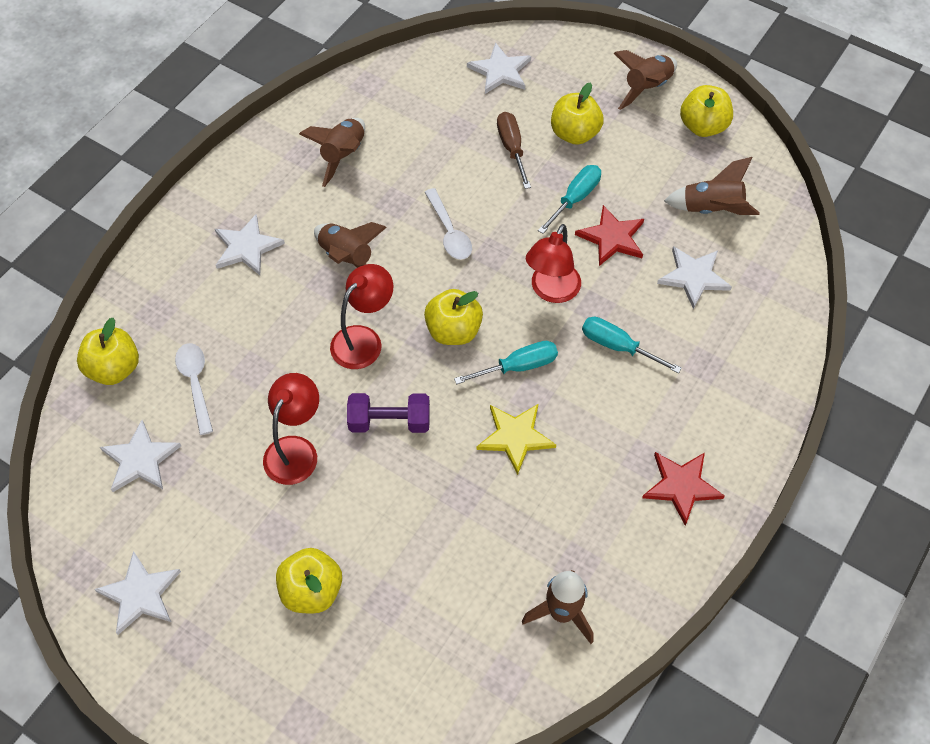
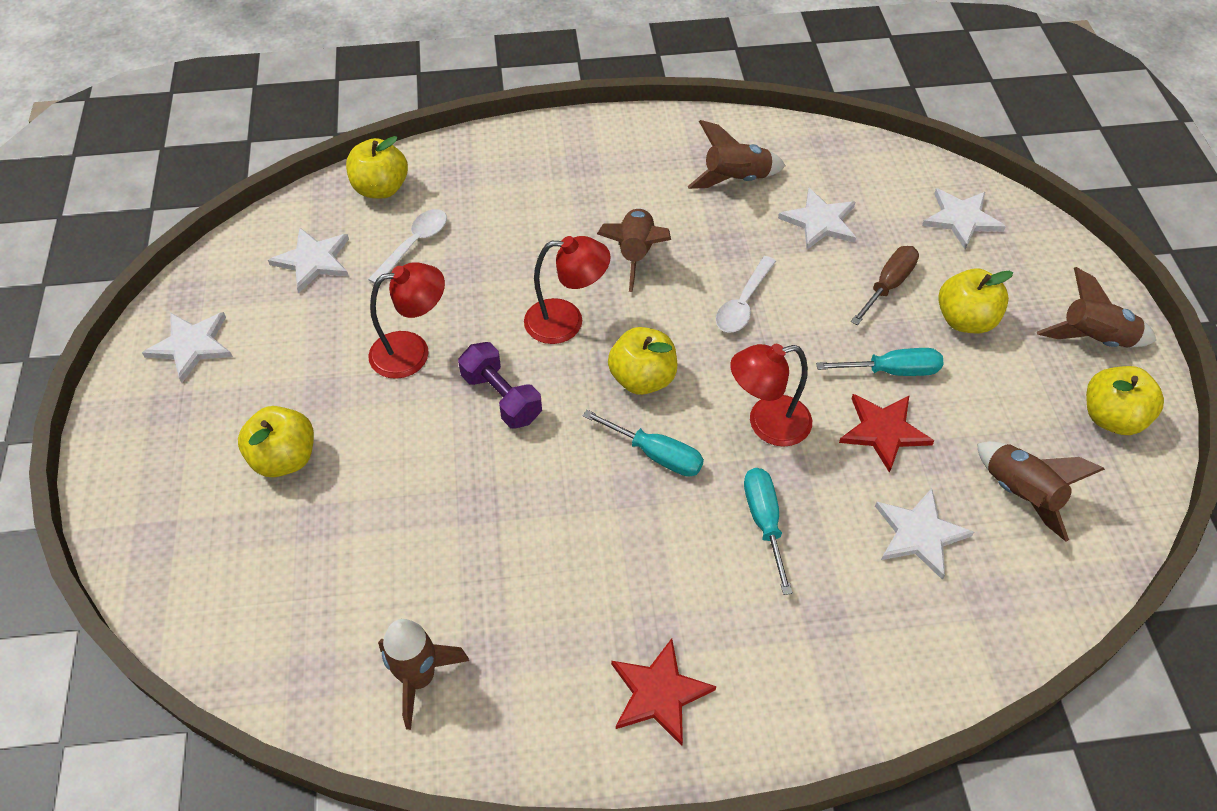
camera: 50 degrees right, 5 degrees down
(247, 247) = (575, 185): white star -> white star (820, 222)
(515, 437) = (577, 505): yellow star -> none

